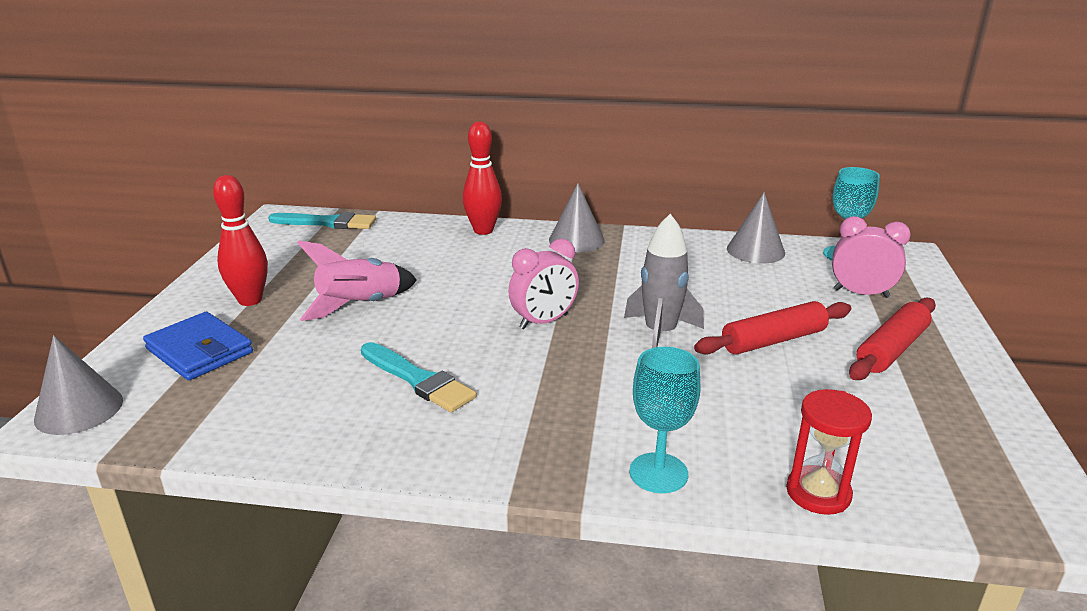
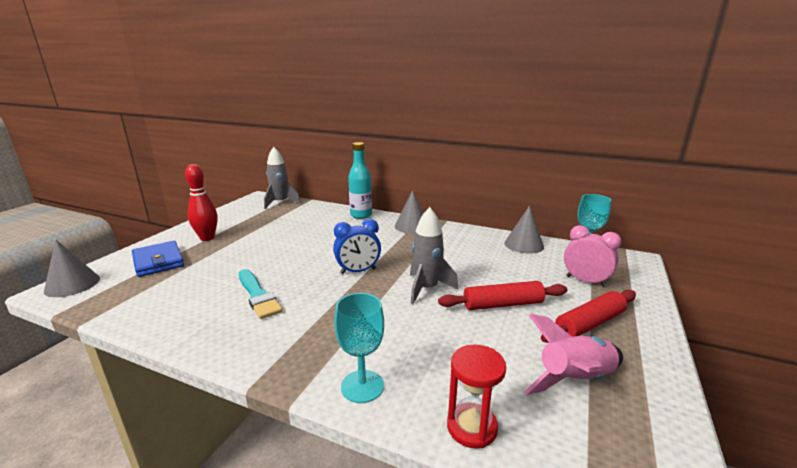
camera: 15 degrees right, 5 degrees down
(327, 223) = (280, 203): turquoise brush -> grey rocket
(360, 306) = (261, 248): pink rocket -> pink rocket (575, 380)
(483, 230) = (361, 215): red bowling pin -> turquoise bottle
(544, 322) = (358, 271): pink clock -> blue clock

